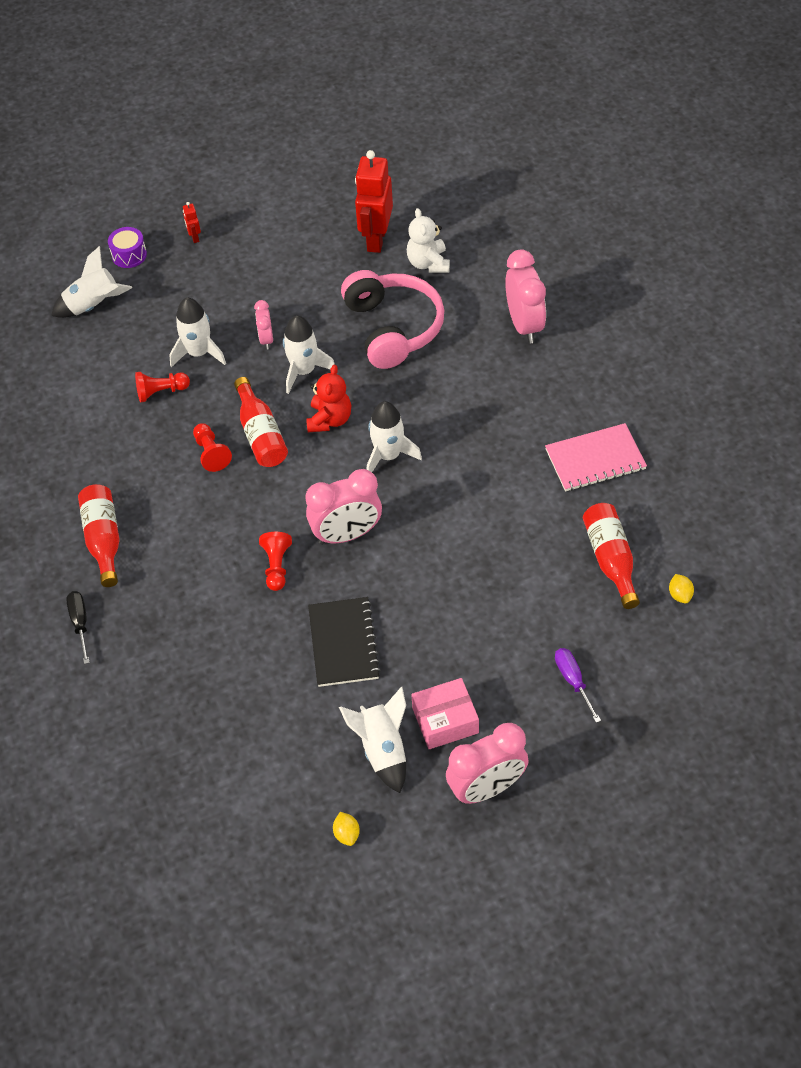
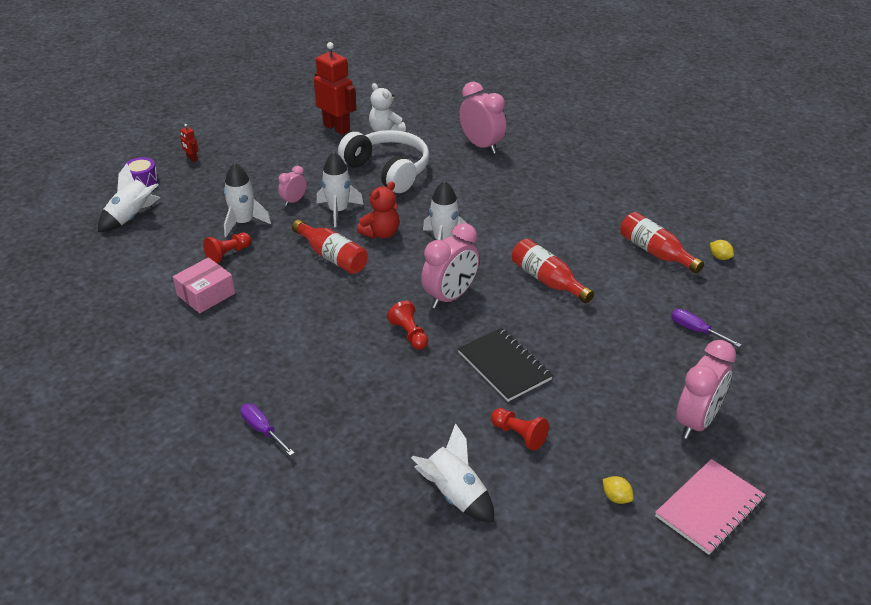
camera: 30 degrees left, 15 degrees down
(80, 623) = (262, 429): black screwdriver -> purple screwdriver
(104, 539) = (244, 363): red bottle -> red bottle (547, 280)
(211, 453) = (299, 279): red pawn -> red pawn (519, 435)
(266, 339) = (294, 201): pink clock -> pink clock turned 75 degrees clockwise
(329, 420) = (381, 233): red teddy bear -> red teddy bear turned 60 degrees clockwise
(376, 239) = (337, 128): red robot -> red robot turned 150 degrees clockwise
(382, 750) = (594, 426): white rocket -> white rocket (454, 494)
(393, 328) = (388, 170): pink headphones -> white headphones
(445, 720) = (626, 388): pink box -> pink box (206, 294)
(595, 459) = (594, 202): pink notebook -> pink notebook (709, 508)

